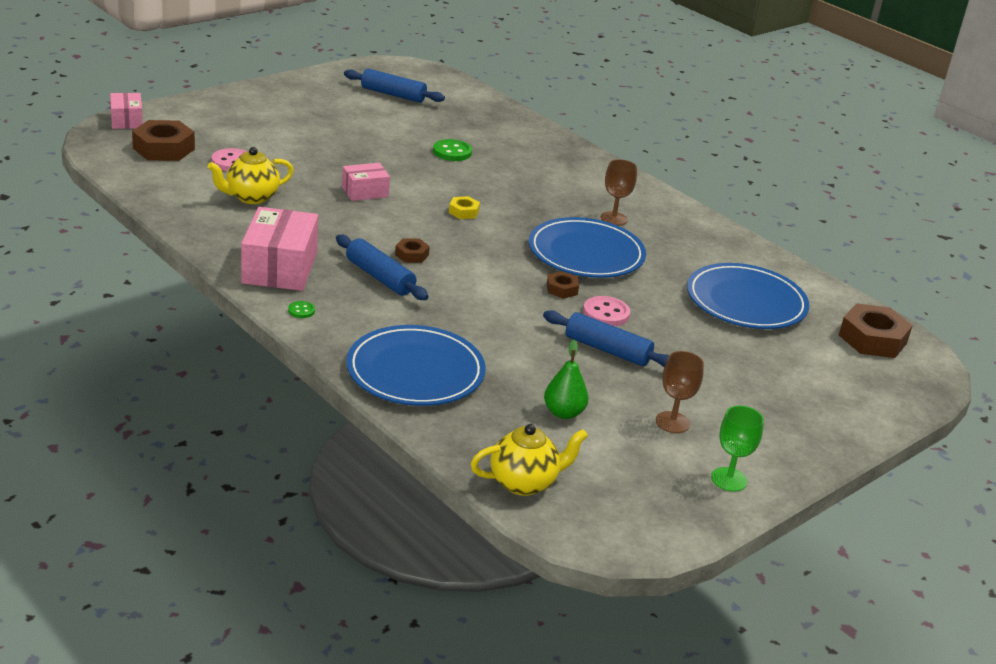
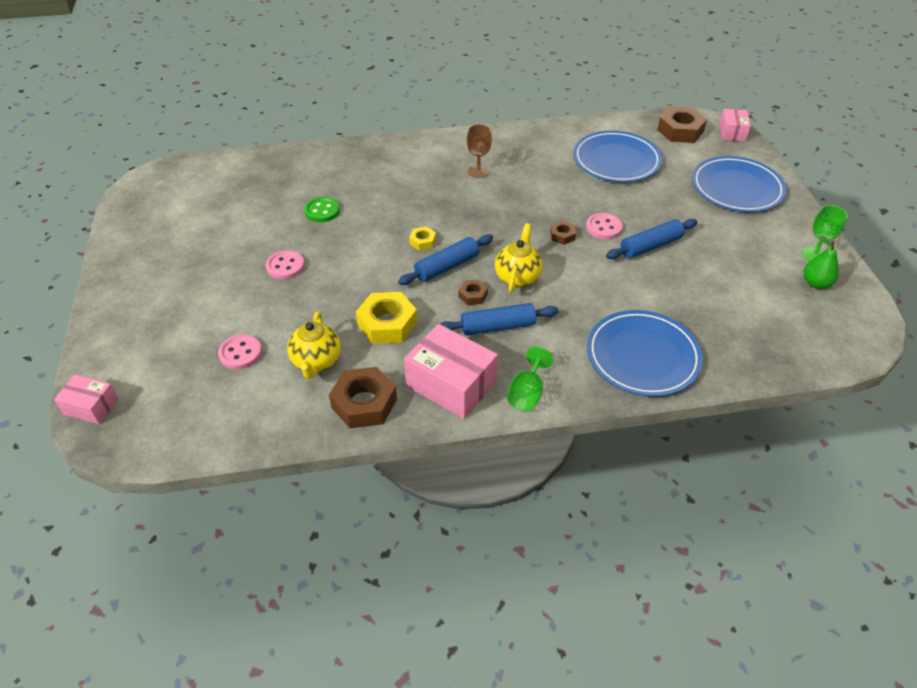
camera: 55 degrees left, 15 degrees up
(164, 149) = (176, 395): brown nut -> brown nut (364, 403)
(301, 311) = (527, 393): green button -> green goblet
(329, 219) = (387, 324): none -> yellow nut
(357, 154) = (285, 266): none -> pink button
(365, 192) = (354, 285): pink box -> pink box (732, 132)
(393, 94) = (194, 206): blue rolling pin -> blue rolling pin (447, 267)
(524, 483) = (799, 351): yellow teapot -> yellow teapot (517, 277)
(563, 413) = (721, 298): green pear -> green pear (816, 283)
(586, 253) = (519, 204): blue plate -> blue plate (737, 188)
(672, 422) = (746, 252): brown goblet -> none

